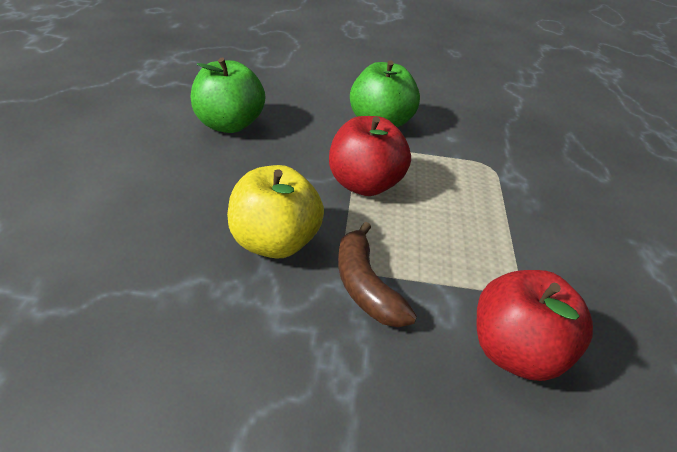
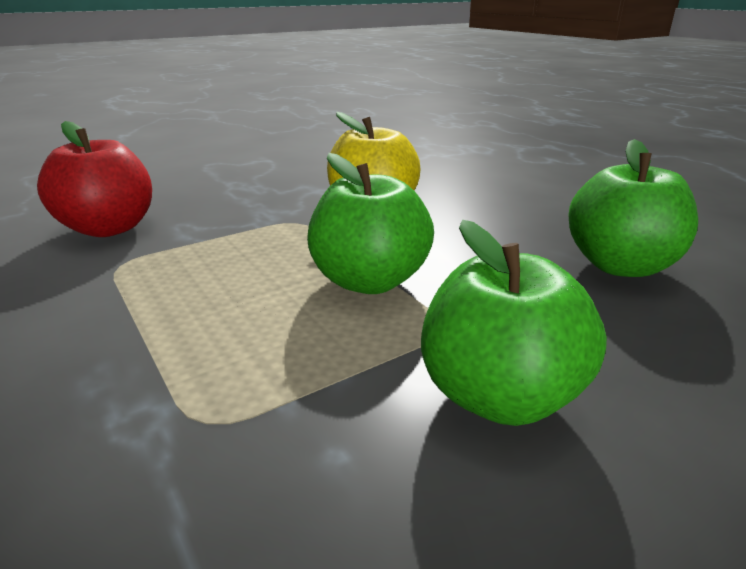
camera: 145 degrees right, 10 degrees down
(364, 185) = (369, 281): red apple -> green apple
(365, 286) = (268, 216): brown banana -> none

